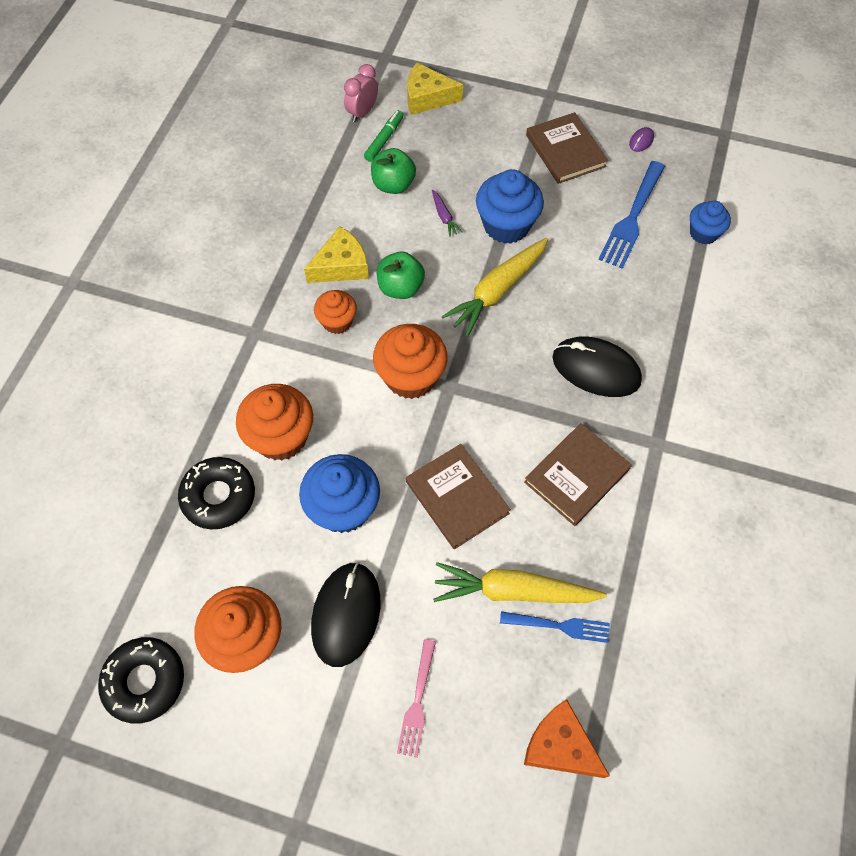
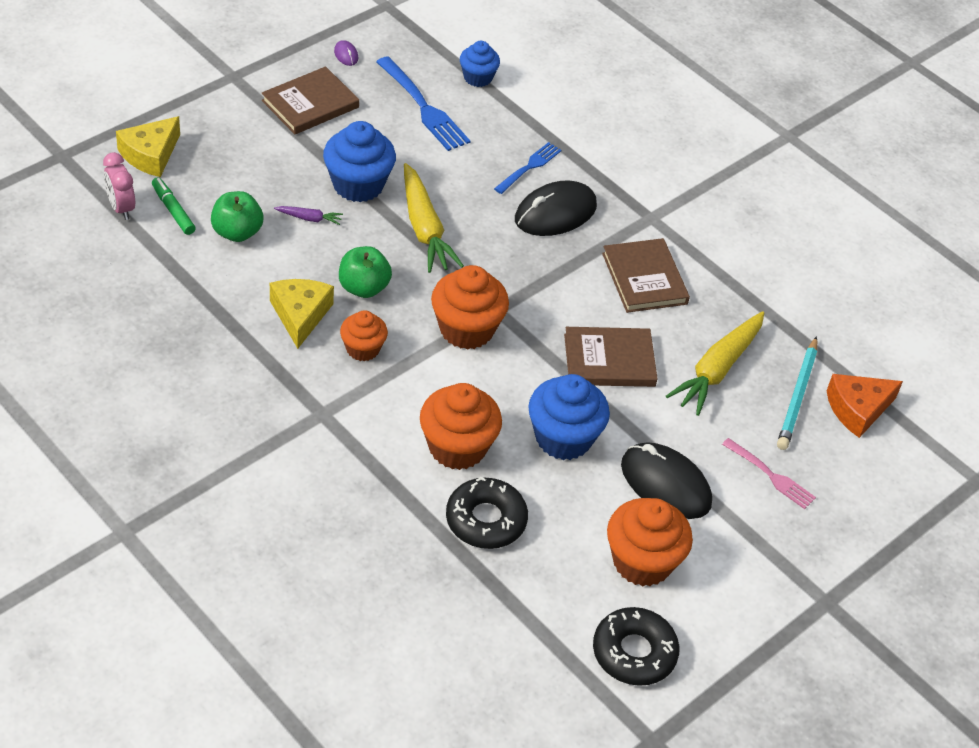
camera: 65 degrees left, 15 degrees down
(534, 679) = (797, 396): none -> turquoise pencil
(558, 626) = (764, 359): blue fork -> blue fork (529, 167)
(565, 151) = (310, 104): brown book -> brown book turned 45 degrees counterclockwise

